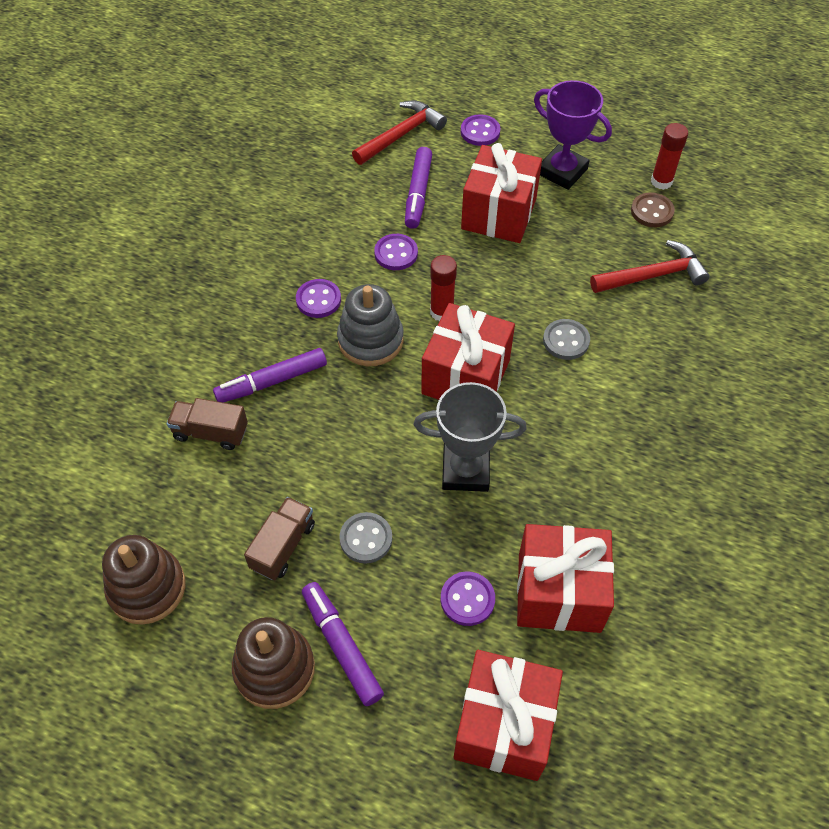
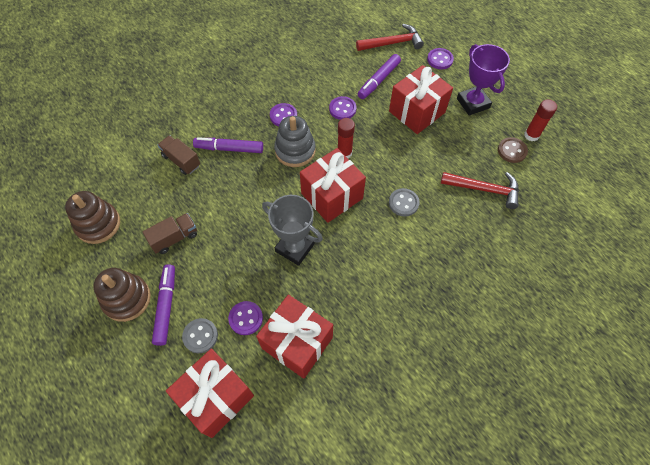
camera: 30 degrees right, 5 degrees up
(366, 539) = (217, 257): grey button -> grey button (200, 336)

